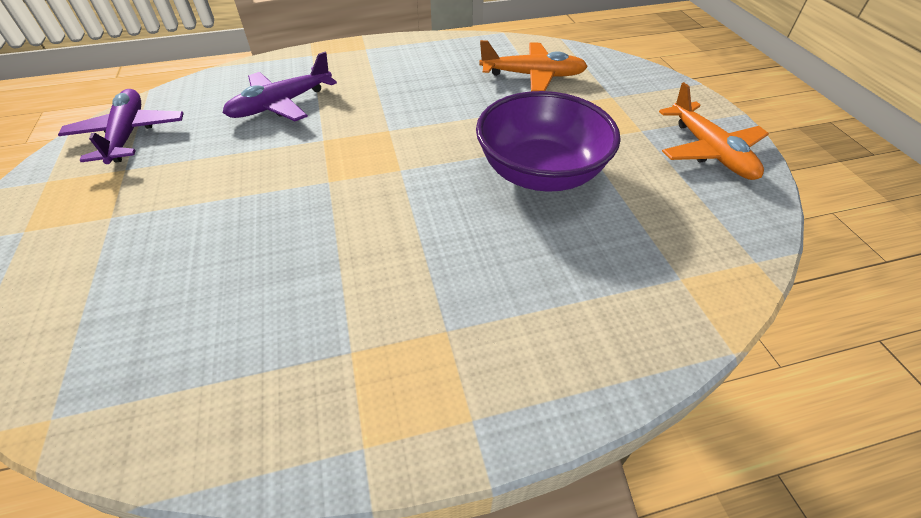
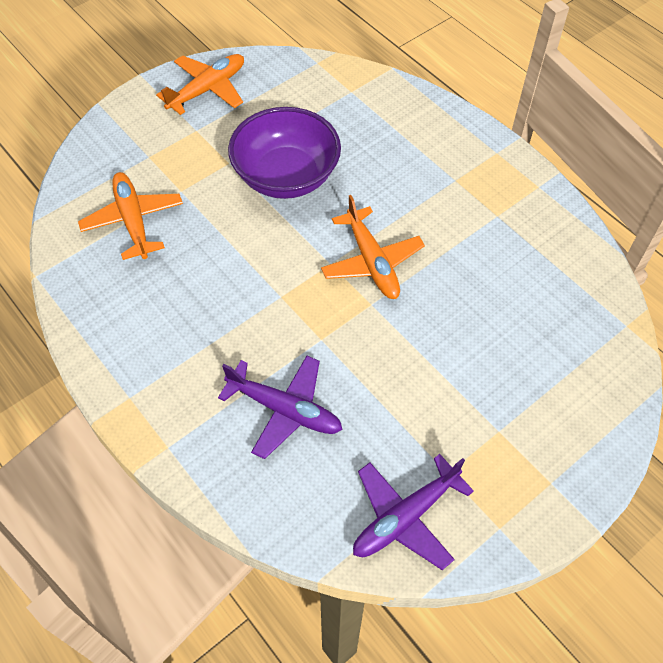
camera: 115 degrees left, 10 degrees up
(377, 198) = (372, 262): none -> orange plane

